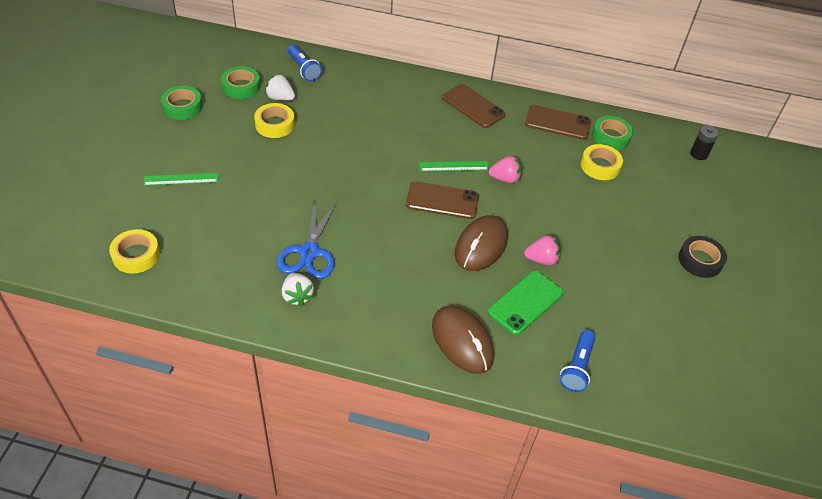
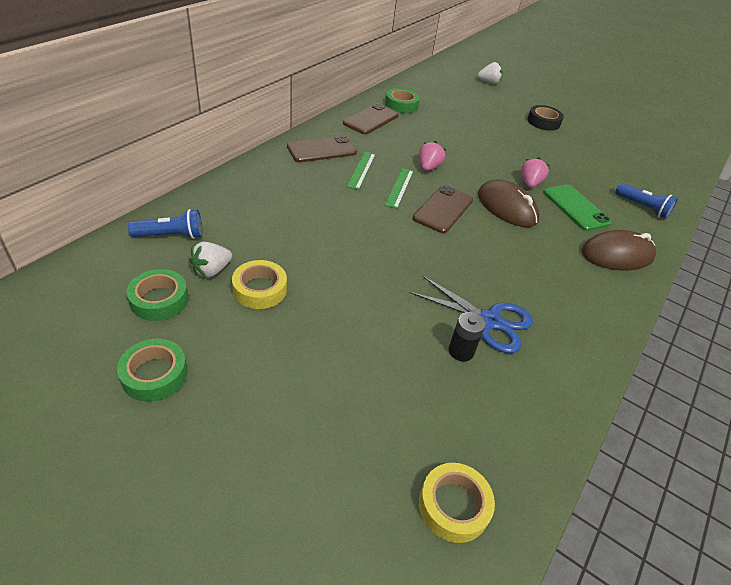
camera: 70 degrees left, 5 degrees down
(181, 179) = (316, 413): green ruler -> green ruler (361, 170)
(297, 296) = (552, 349): white strawberry -> white strawberry (489, 82)
(600, 166) = (433, 121): yellow tape -> none
(698, 154) = (438, 82): black battery -> black battery (461, 351)

